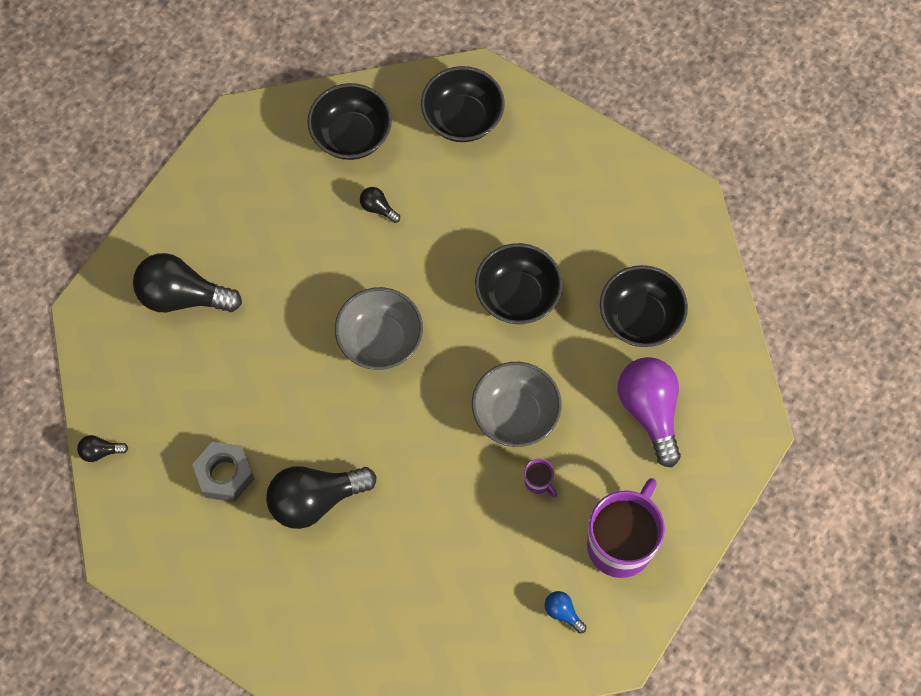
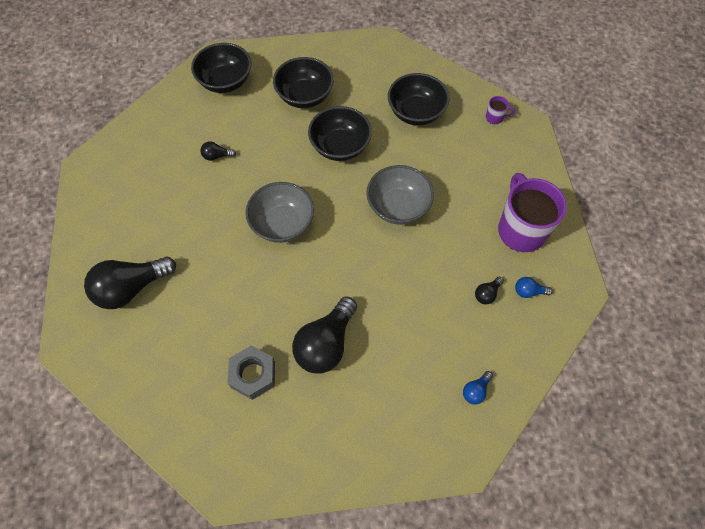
camera: 40 degrees left, 5 degrees down
(100, 452) = (152, 428): black light bulb -> black light bulb (487, 294)
(351, 136) = (166, 130): black bowl -> black bowl (305, 96)
(414, 661) = (475, 391): none -> blue light bulb
(538, 482) = (445, 232): purple mug -> purple mug (495, 117)
(650, 411) = (467, 153): purple light bulb -> none

